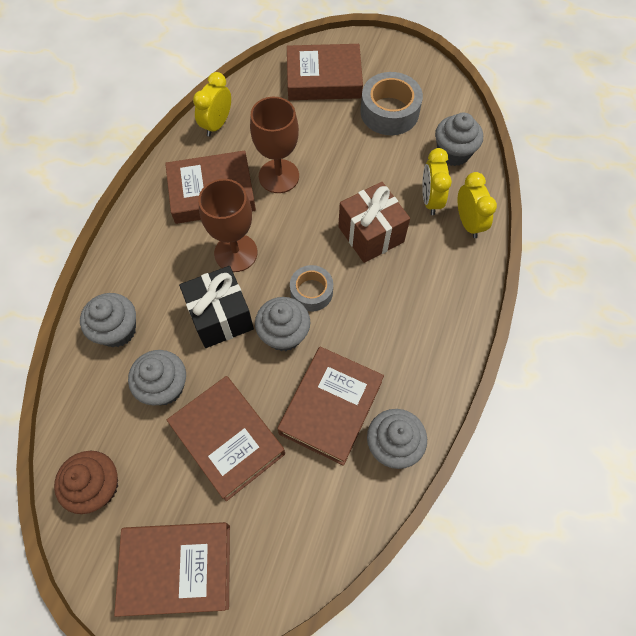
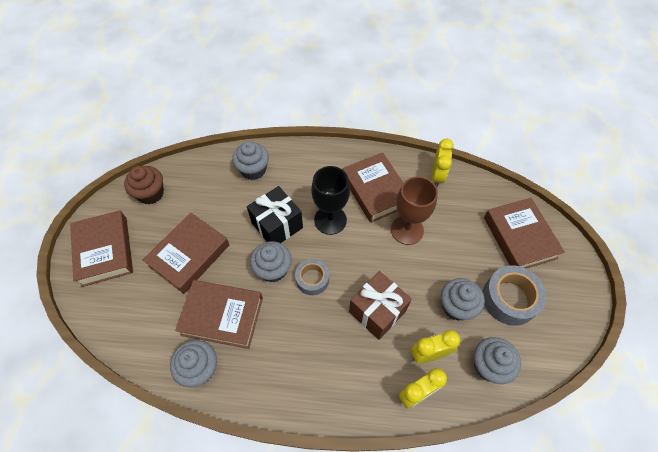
camera: 75 degrees right, 5 degrees down
(164, 387) = (219, 208): grey cupcake -> grey cupcake (456, 306)
(217, 124) = (437, 176): yellow clock -> yellow clock turned 90 degrees clockwise
(236, 253) = (330, 220): brown goblet -> black goblet

